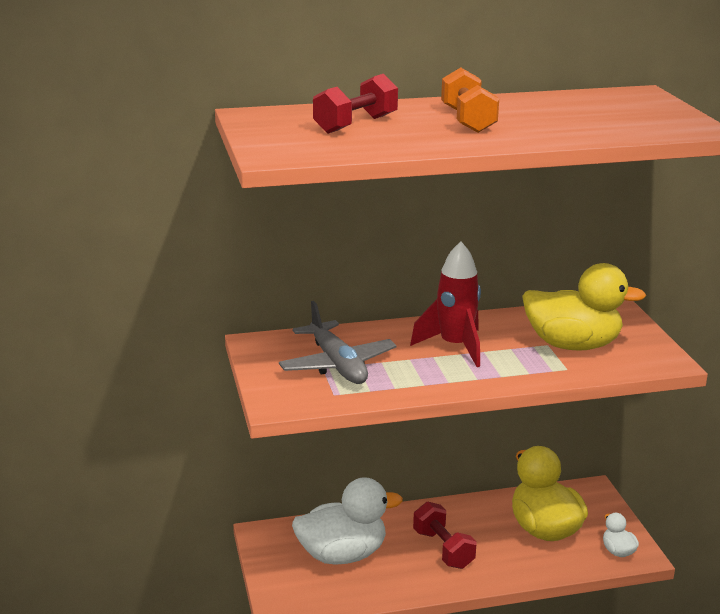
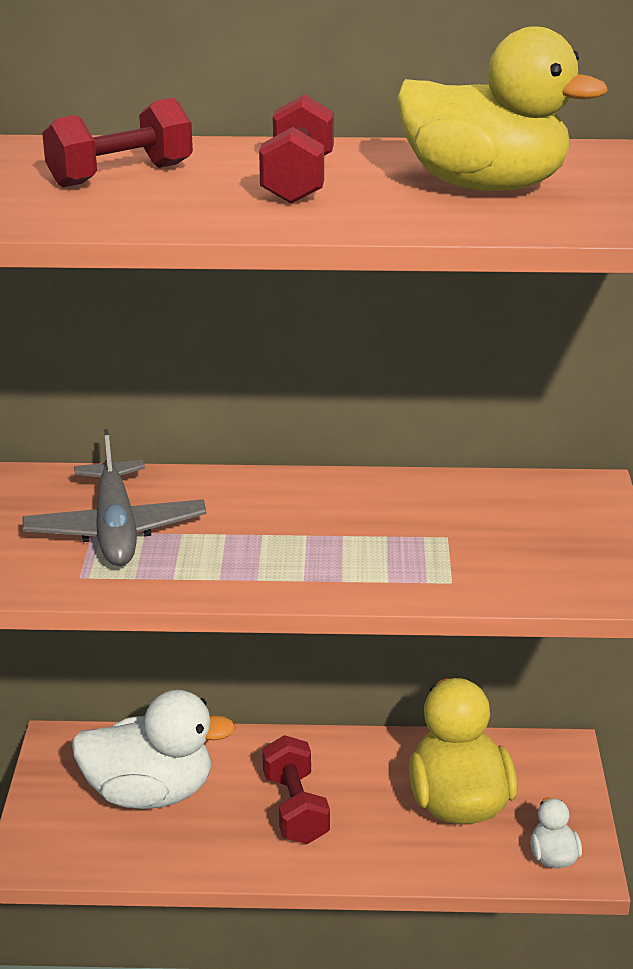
camera: 15 degrees right, 5 degrees up
(455, 347) = (304, 522): red rocket -> none
(468, 120) = (298, 181): orange dumbbell -> red dumbbell
(572, 345) = (485, 542): yellow duck -> yellow duck (485, 186)

